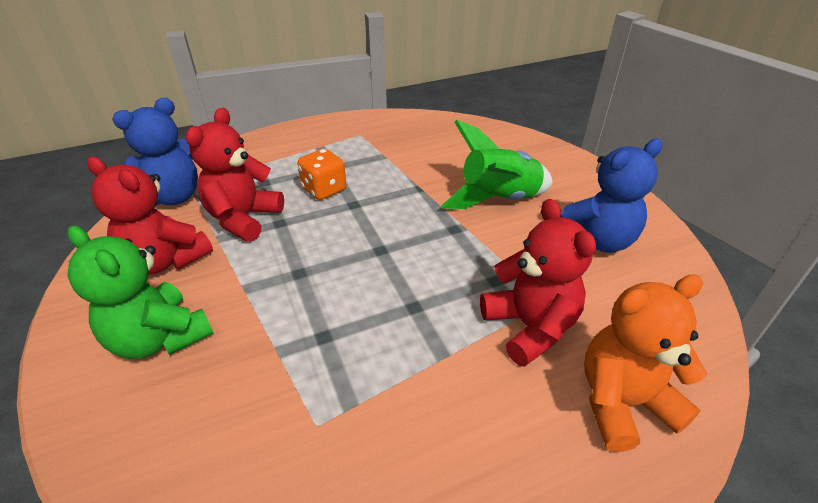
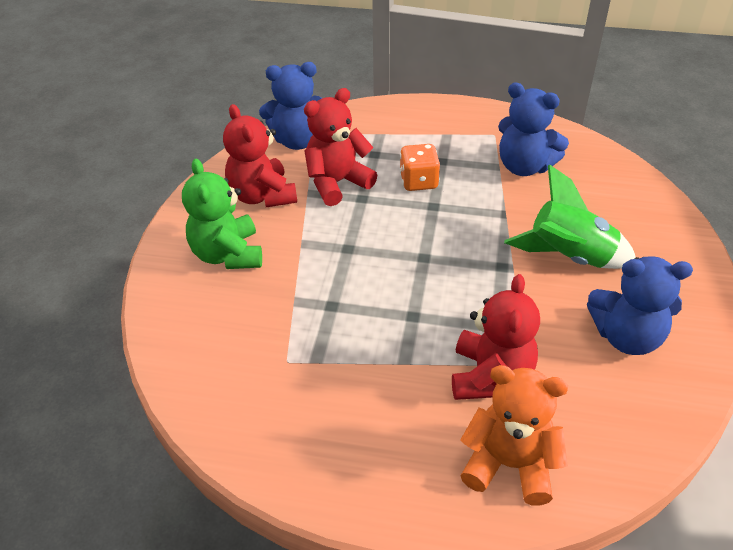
camera: 35 degrees right, 5 degrees up
(404, 148) = (524, 166): none -> blue teddy bear

